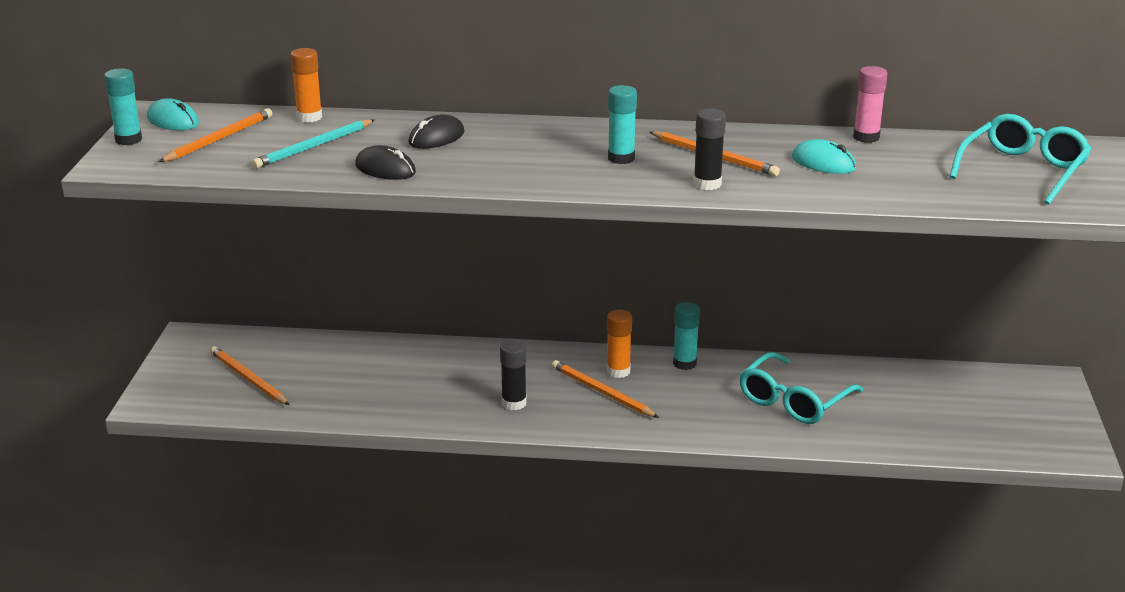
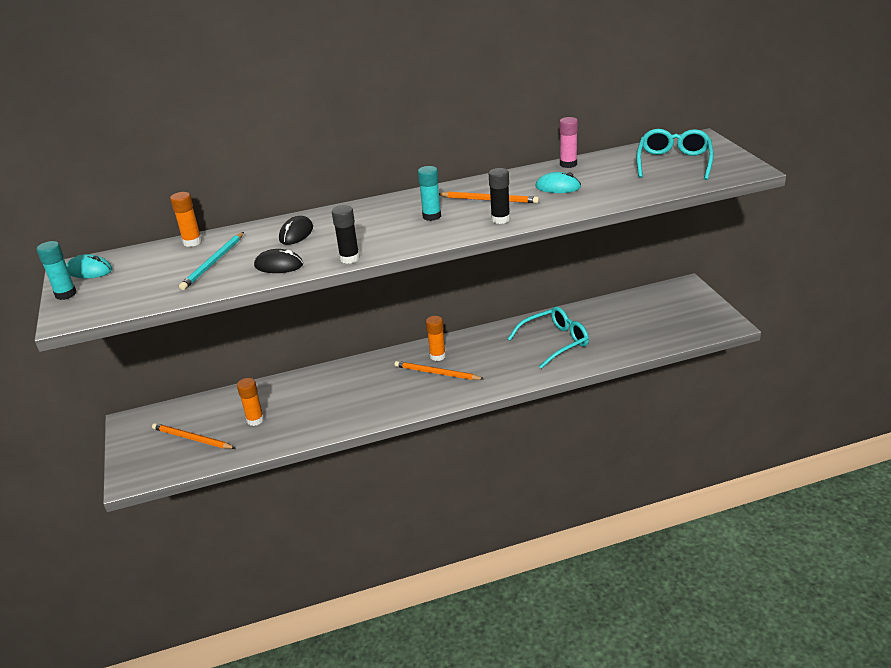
camera: 20 degrees left, 5 degrees up
(219, 139) = (137, 275): orange pencil -> none
(335, 380) = (255, 420): none -> orange glue stick
(514, 403) = (386, 398): black glue stick -> black glue stick (349, 258)
(684, 363) = (474, 338): turquoise glue stick -> none
(794, 400) = (554, 342): turquoise glasses -> turquoise glasses turned 135 degrees counterclockwise

